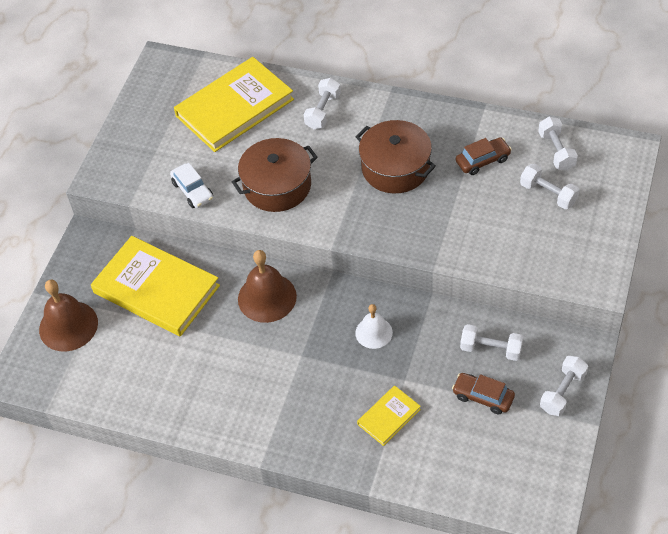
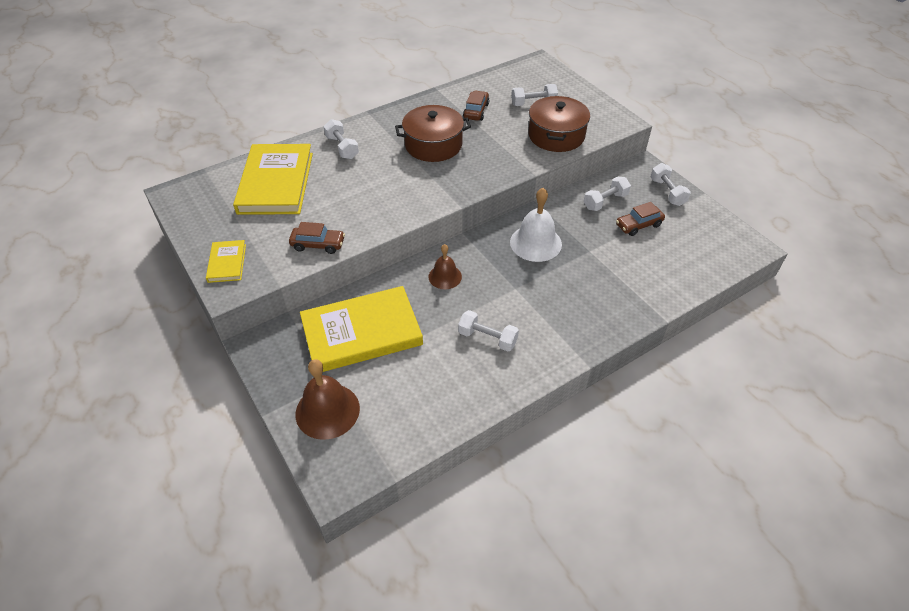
camera: 55 degrees left, 5 degrees down
(193, 191) = (318, 244): white car -> brown car
(267, 297) = (445, 276): brown bell -> brown bell, size x0.62
(277, 186) = (374, 202): brown pot -> brown pot (556, 135)
(374, 332) = (535, 243): white bell -> white bell, size x1.62
(389, 417) = (612, 275): yellow book -> yellow book (227, 263)
(556, 151) = (506, 84): white dumbbell -> white dumbbell (487, 338)

